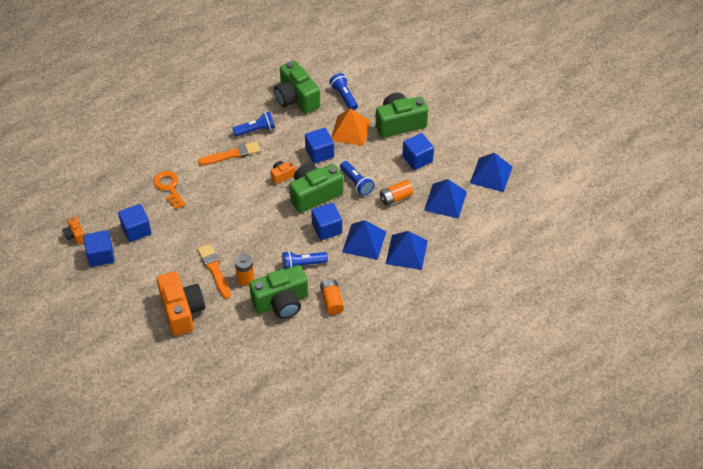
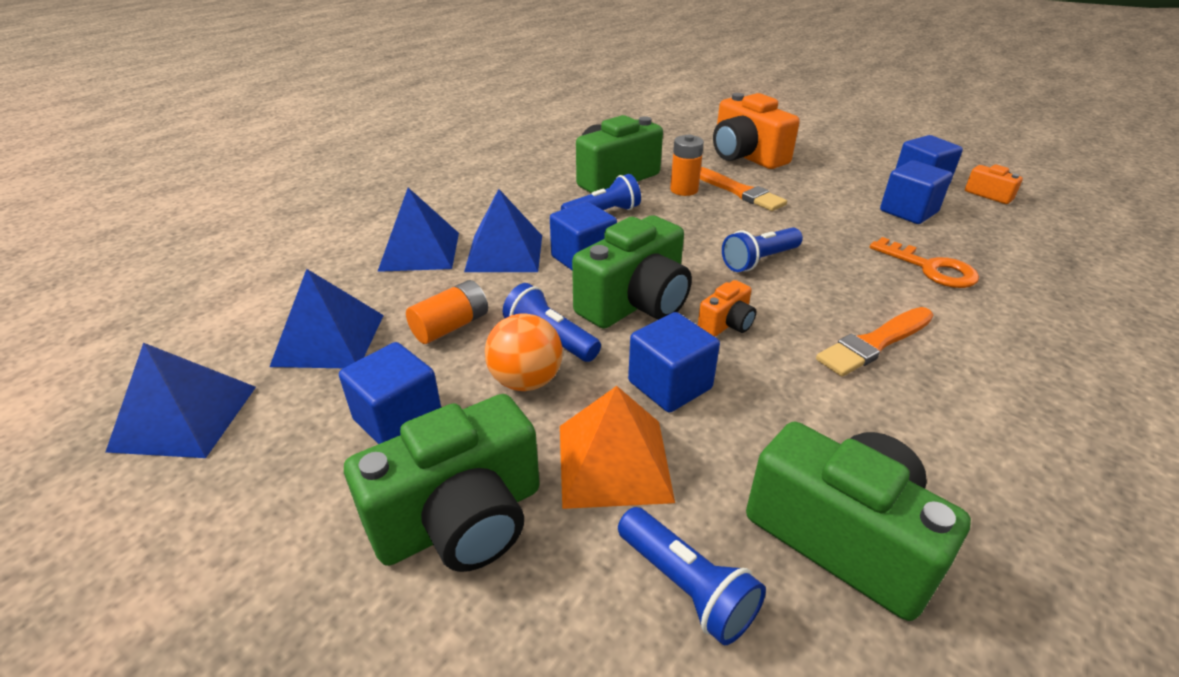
camera: 165 degrees right, 15 degrees down
(256, 130) = (873, 409): blue flashlight -> blue flashlight (759, 260)
(332, 301) = (538, 187): orange battery -> none
(370, 165) = (526, 381): none -> orange ball

